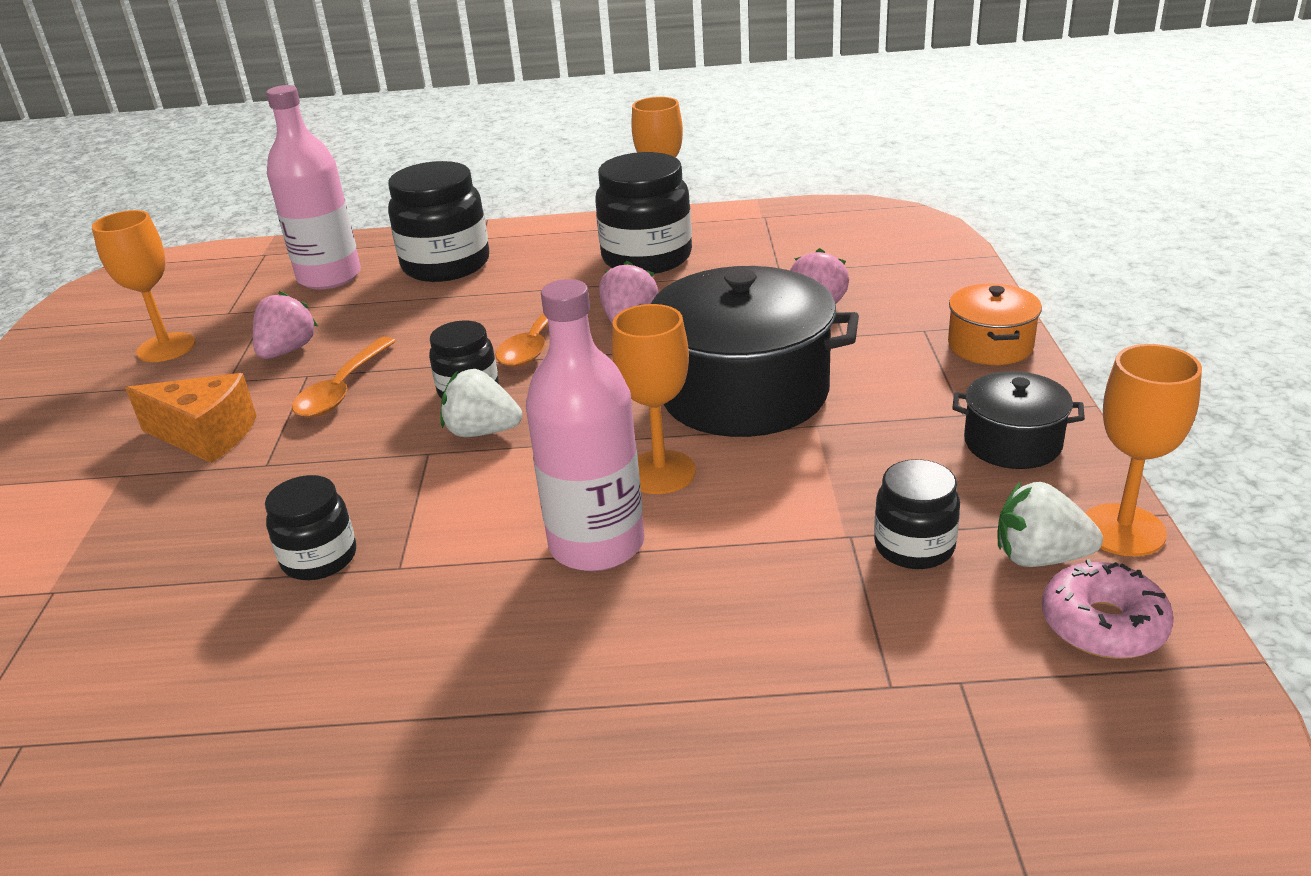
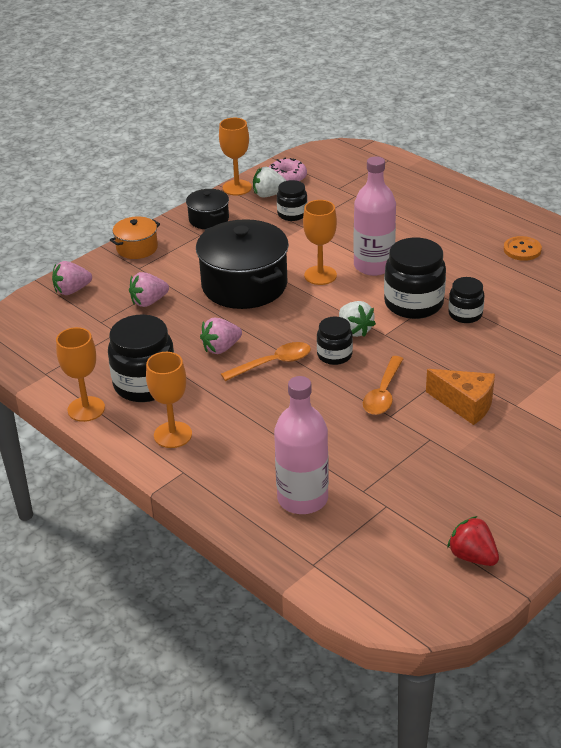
camera: 135 degrees left, 5 degrees up
(92, 325) = (472, 556): none -> red strawberry
(166, 347) = (442, 494): orange goblet -> orange goblet (173, 435)
(206, 436) = (465, 404): orange cheese -> orange cheese turned 150 degrees clockwise
(287, 351) = (384, 441): pink strawberry -> pink strawberry (72, 290)
(311, 800) = (522, 250): none -> orange button
(343, 389) = (383, 393): orange spoon -> orange spoon turned 135 degrees clockwise
(446, 265) = (234, 458): black jar -> black jar (413, 303)
(1040, 557) = (269, 195): white strawberry -> white strawberry turned 120 degrees clockwise

